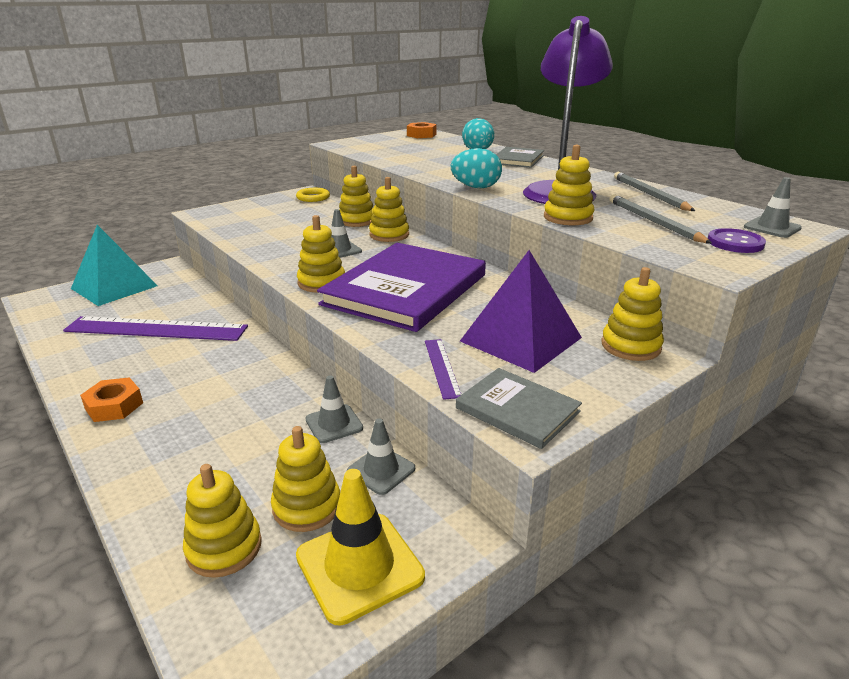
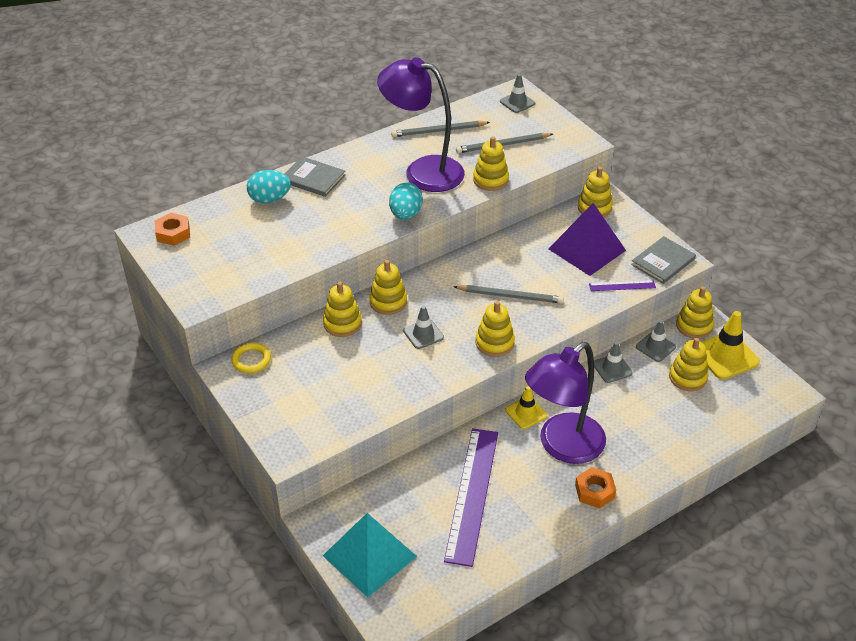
camera: 85 degrees left, 15 degrees up
(200, 382) = (562, 446): none -> purple lamp
(224, 548) = (720, 408): yellow stacking toy -> yellow stacking toy (694, 326)
(263, 357) = (526, 413): none -> yellow traffic cone
(406, 289) = (510, 296): purple book -> grey pencil
(735, 243) = (544, 125): purple button -> none

